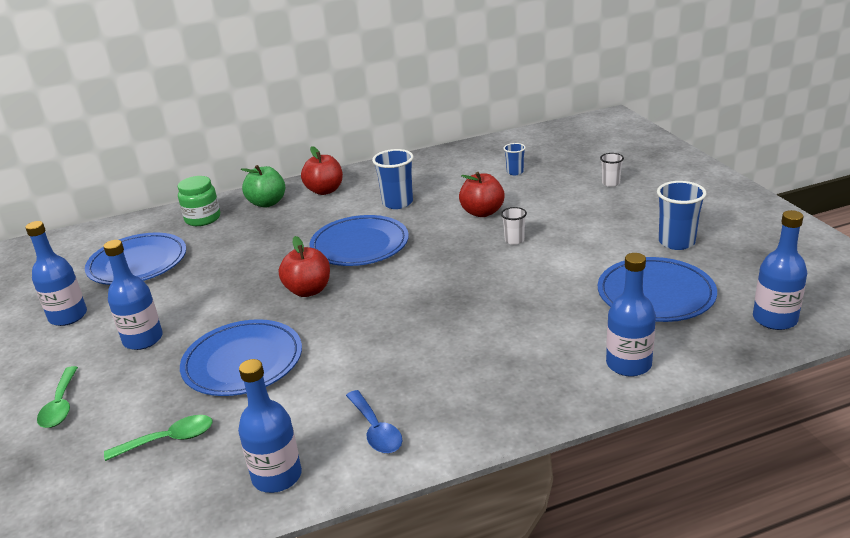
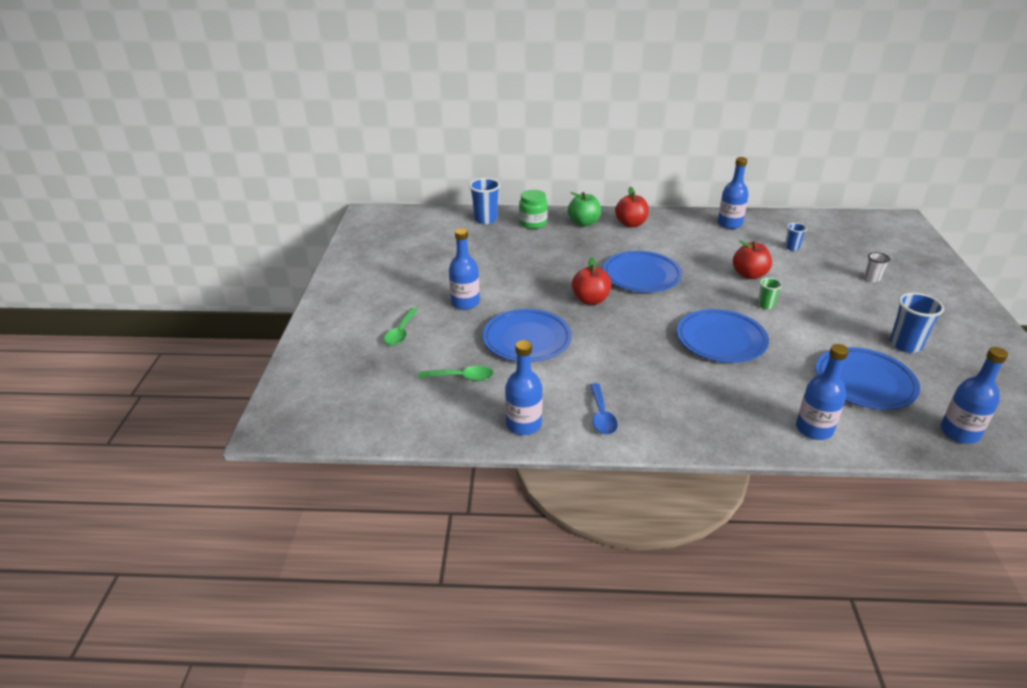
camera: 20 degrees right, 5 degrees up
(68, 316) = (421, 272): blue bottle -> blue bottle (729, 224)
(137, 263) = (477, 245): blue plate -> blue plate (721, 339)
(397, 203) = (684, 249): blue cup -> blue cup (485, 219)
(514, 240) = (765, 305): white cup -> green cup

